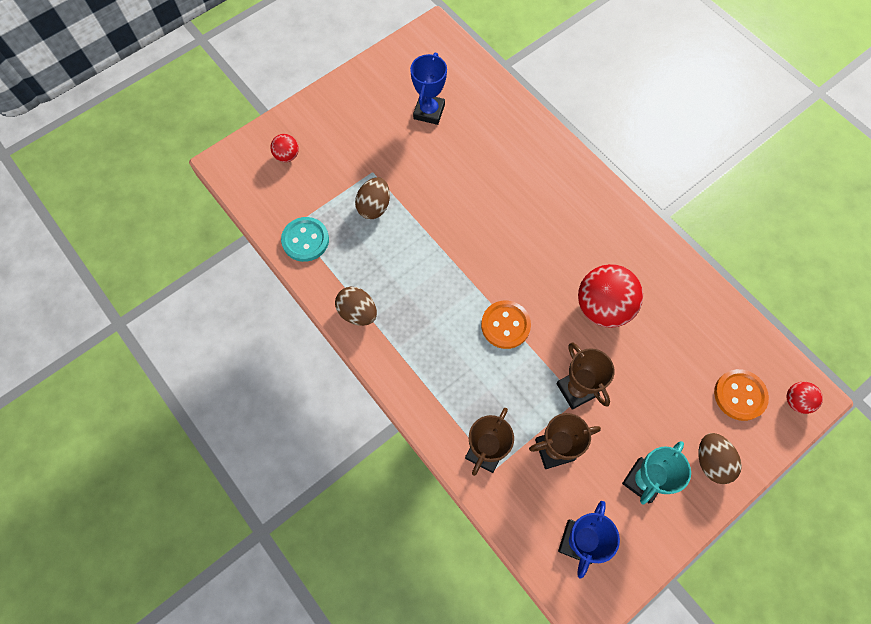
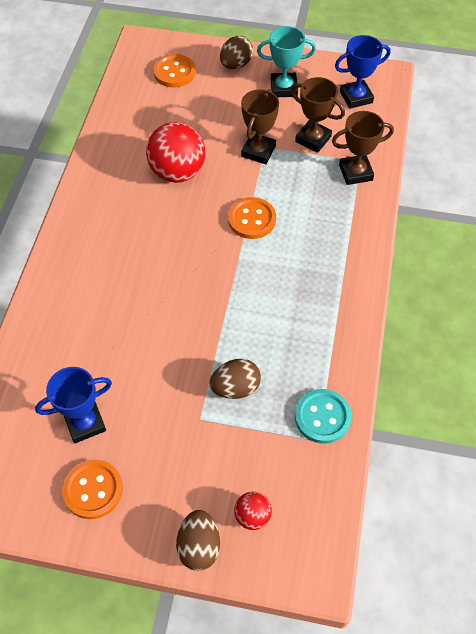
camera: 130 degrees left, 10 degrees down
(358, 313) = (343, 322): brown egg -> brown egg (199, 546)
(382, 91) = (93, 490): none -> orange button
(796, 401) = (151, 46): red ball -> none

